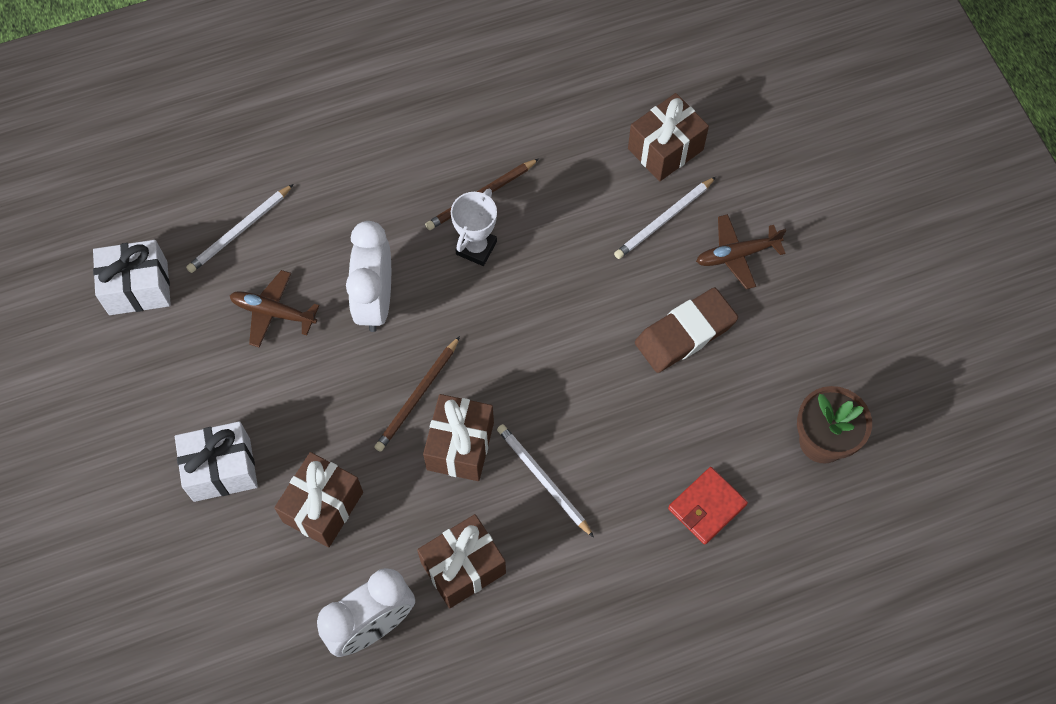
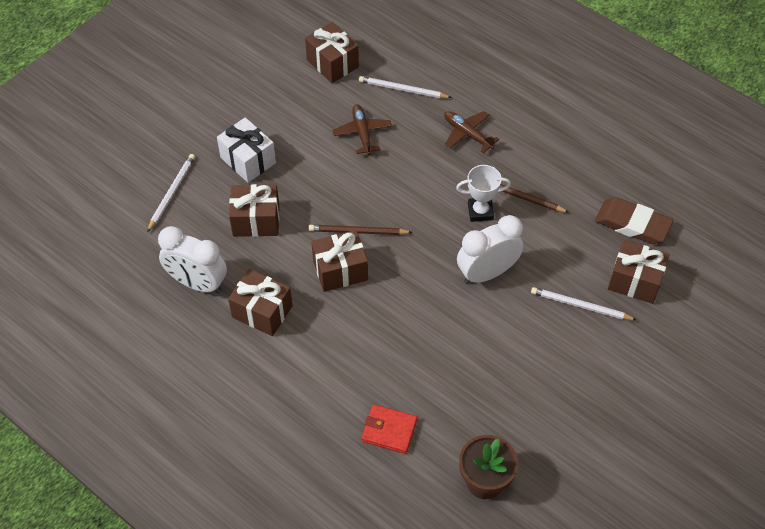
camera: 60 degrees right, 10 degrees down
(138, 288) = (332, 63): white gift -> brown gift
(375, 301) = (405, 178): white clock -> white clock (487, 273)
(543, 480) = (347, 326): white pencil -> white pencil (172, 193)
(685, 333) = (505, 358): brown eraser -> brown eraser (632, 224)
(736, 255) = (587, 362): brown plane -> brown plane (467, 134)

